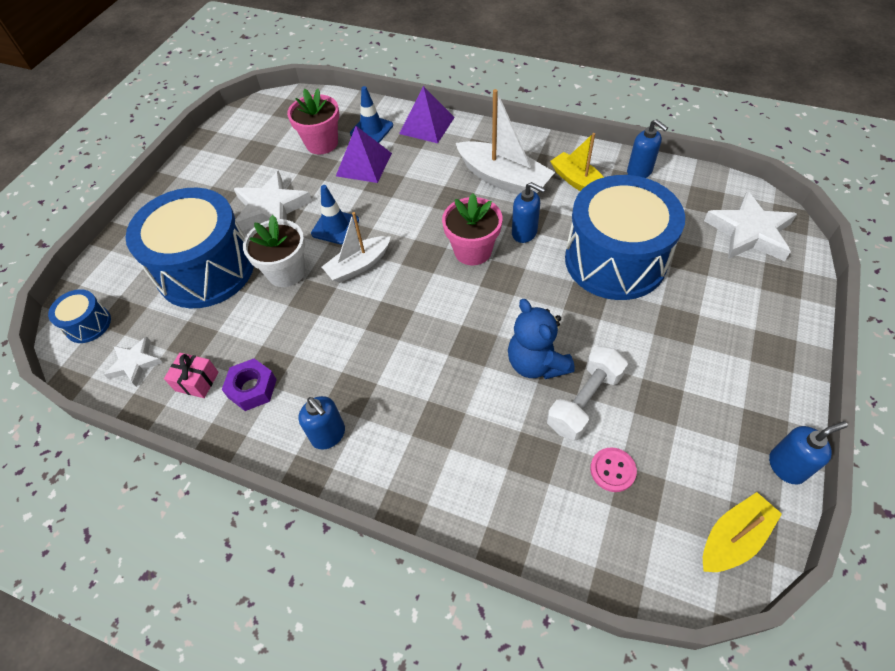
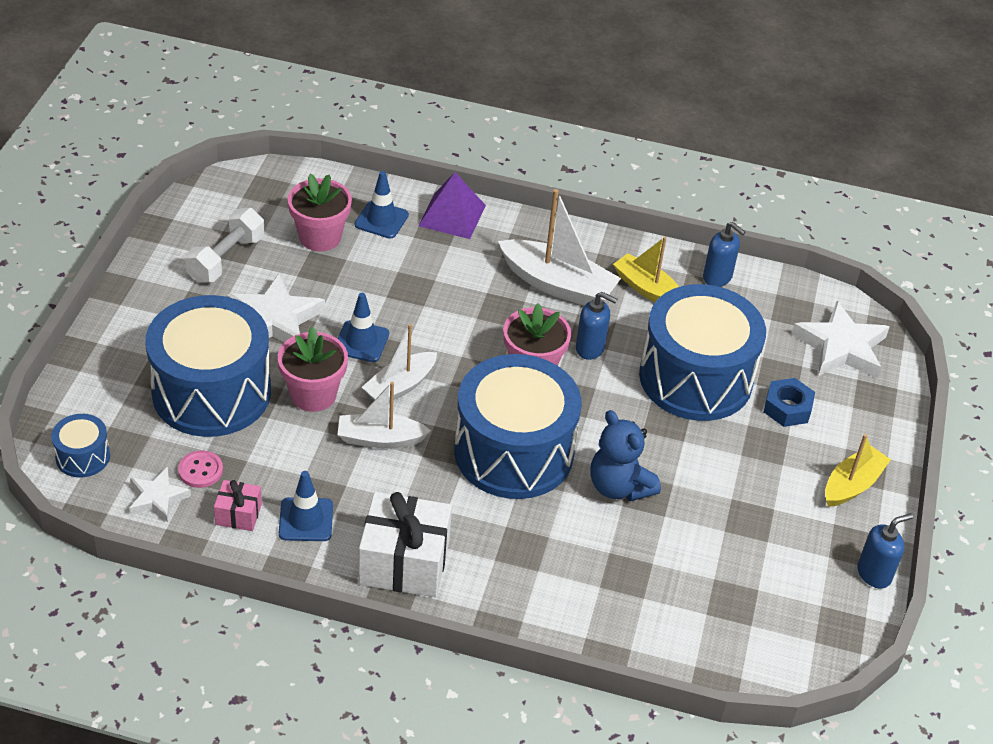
camera: 15 degrees left, 10 degrees down
(252, 388) = (306, 520): purple nut -> blue traffic cone
(286, 272) = (313, 394): white flower pot -> pink flower pot
(328, 435) = (404, 562): blue soap dispenser -> white gift
(332, 313) = (380, 439): none -> white boat
(364, 164) = (380, 265): purple pyramid -> none
(445, 327) = (513, 452): none -> blue drum
(584, 401) = (673, 522): white dumbbell -> white dumbbell (226, 259)
(612, 470) = (706, 584): pink button -> pink button (200, 470)
(699, 289) = (787, 408): none -> blue nut
(733, 538) = (823, 636): yellow boat -> yellow boat (852, 485)

